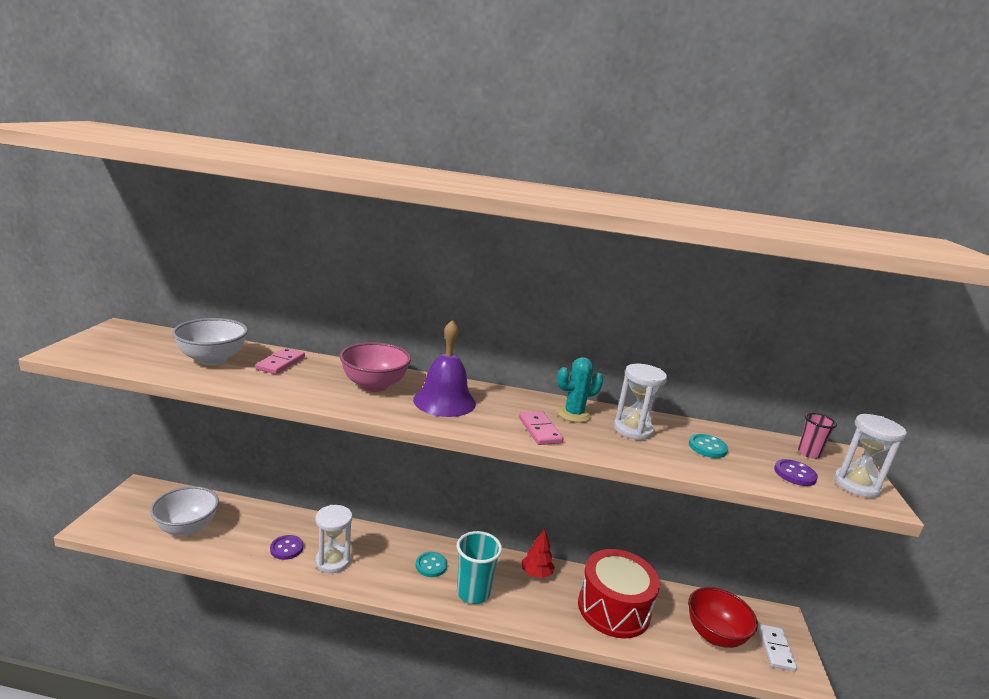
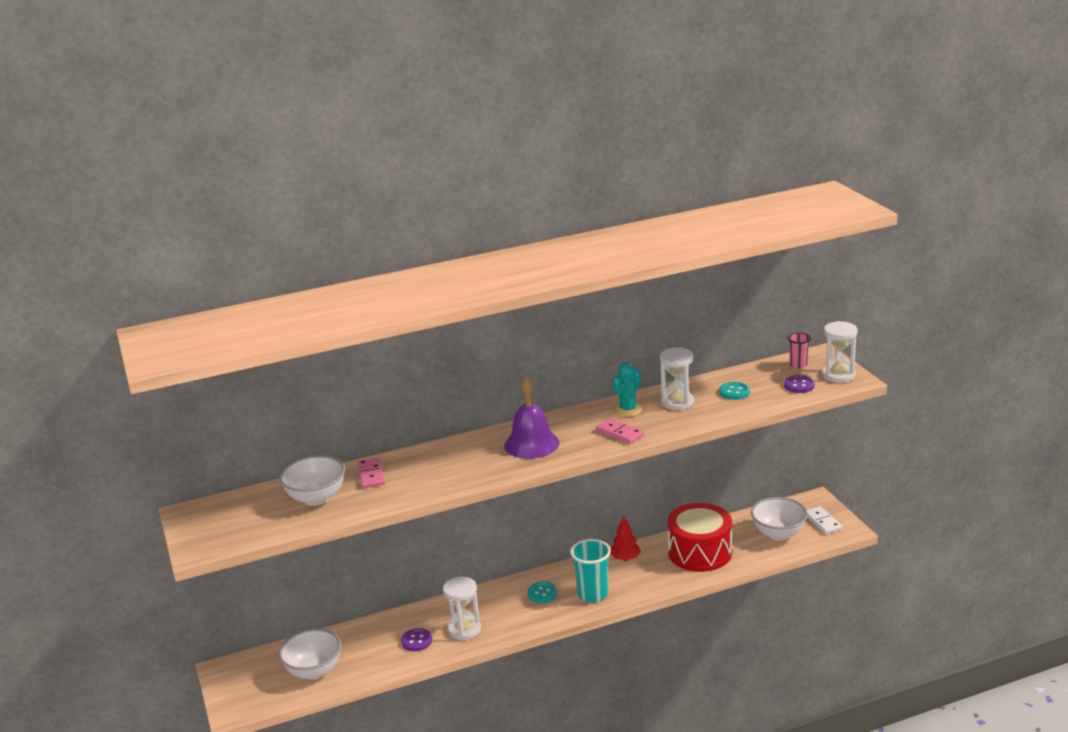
camera: 25 degrees left, 5 degrees up
(374, 385) = (466, 457): pink bowl -> none
(714, 635) = (778, 534): red bowl -> white bowl

